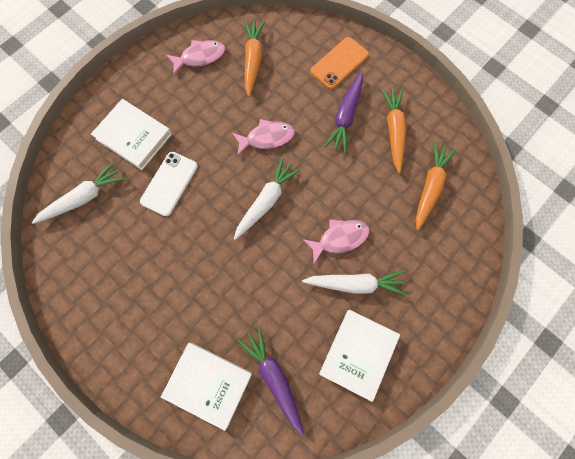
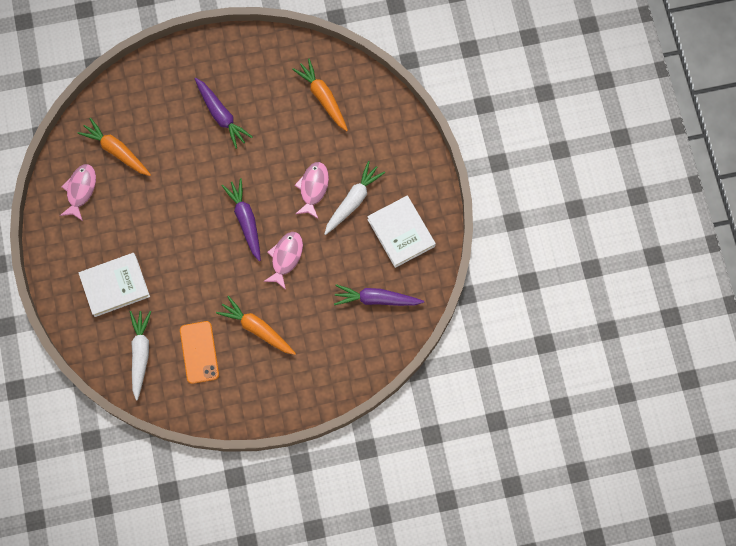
camera: 55 degrees left, 0 degrees up
(169, 183) = (177, 283): white phone -> none
(208, 384) = (349, 345): white book -> none
(266, 201) = (245, 220): white carrot -> purple carrot
(267, 138) = (194, 186): pink fish -> pink fish (285, 257)
(339, 63) = (171, 87): orange phone -> orange phone (199, 352)
(393, 131) = (260, 89): orange carrot -> orange carrot (257, 329)

